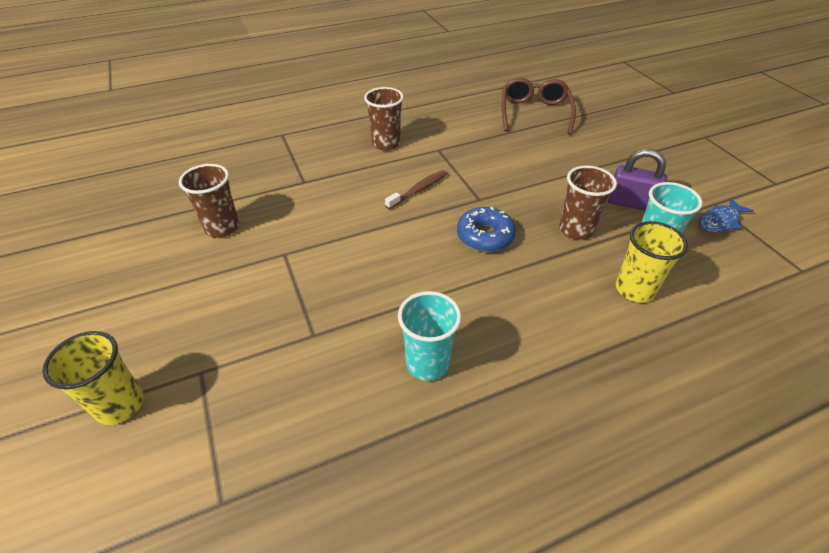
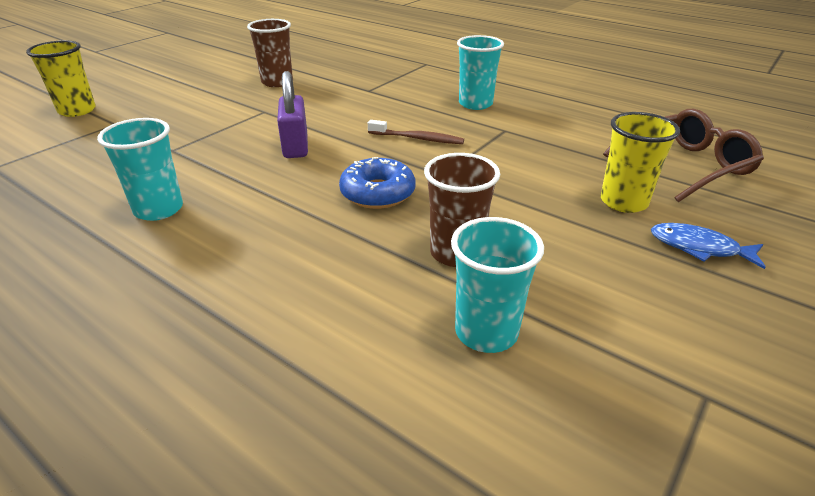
camera: 60 degrees right, 10 degrees down
(386, 144) = (475, 104): brown cup -> turquoise cup
(630, 203) = (578, 291): purple padlock -> purple padlock (295, 146)
(634, 289) = (370, 330): yellow cup -> yellow cup (623, 202)
(720, 221) = (656, 411): blue fish -> blue fish (699, 248)

